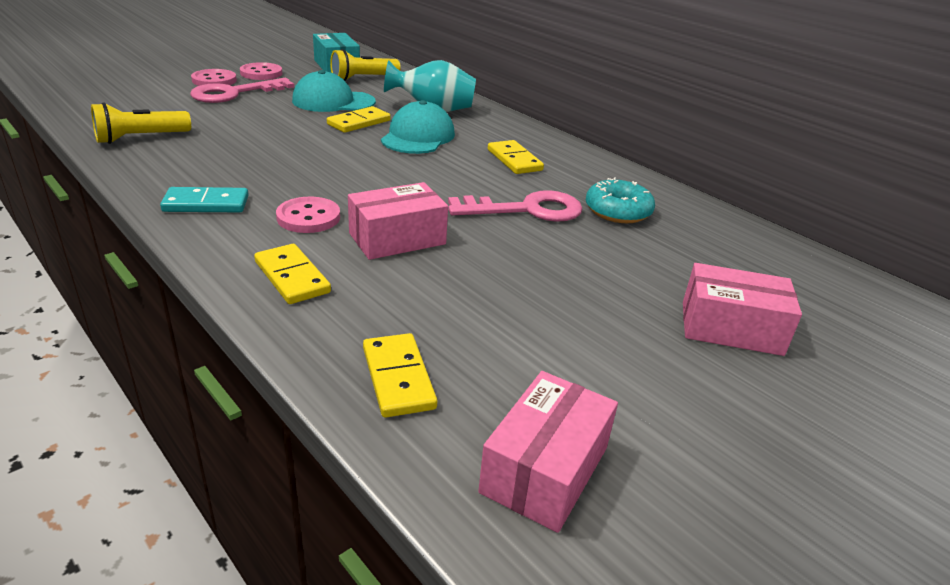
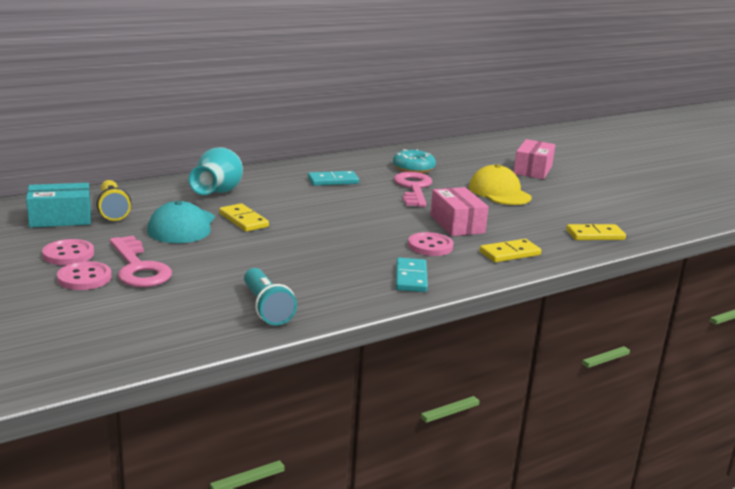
camera: 80 degrees left, 10 degrees down
(140, 138) = (266, 308): yellow flashlight -> turquoise flashlight
(418, 137) = (282, 203): turquoise cap -> none
(514, 160) = (333, 181): yellow domino -> turquoise domino
(545, 469) = (641, 216): pink box -> none
(565, 282) = (499, 192): none -> yellow cap

